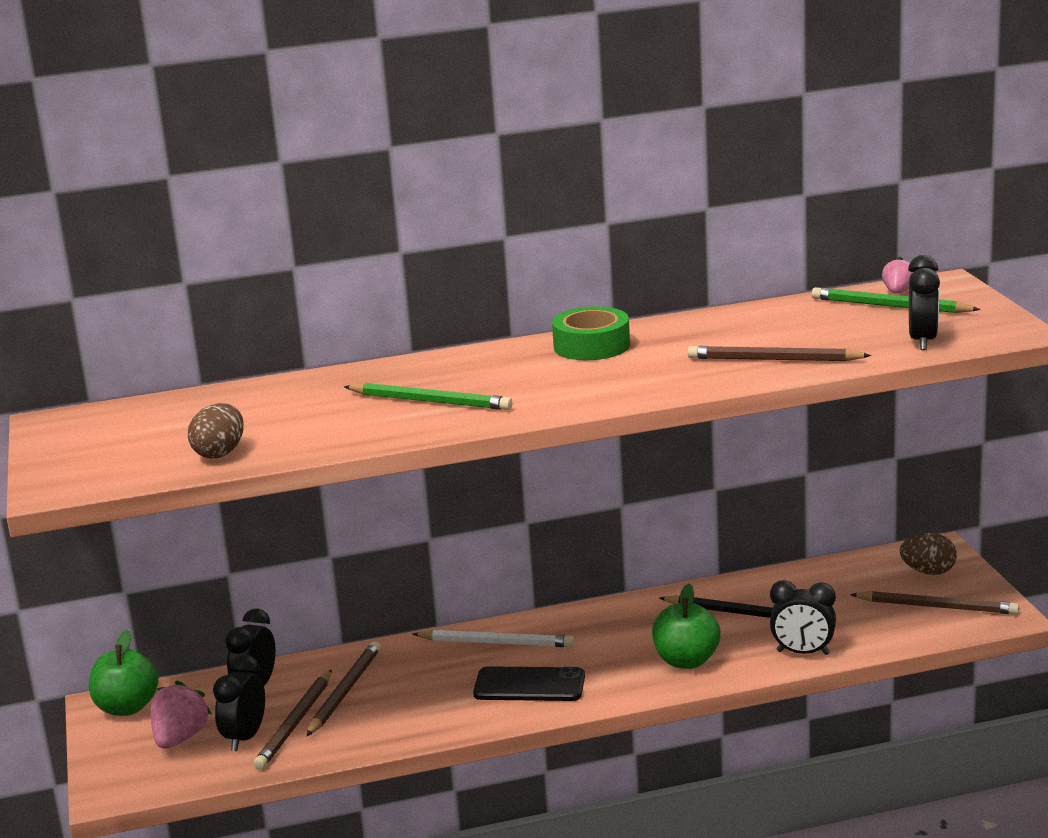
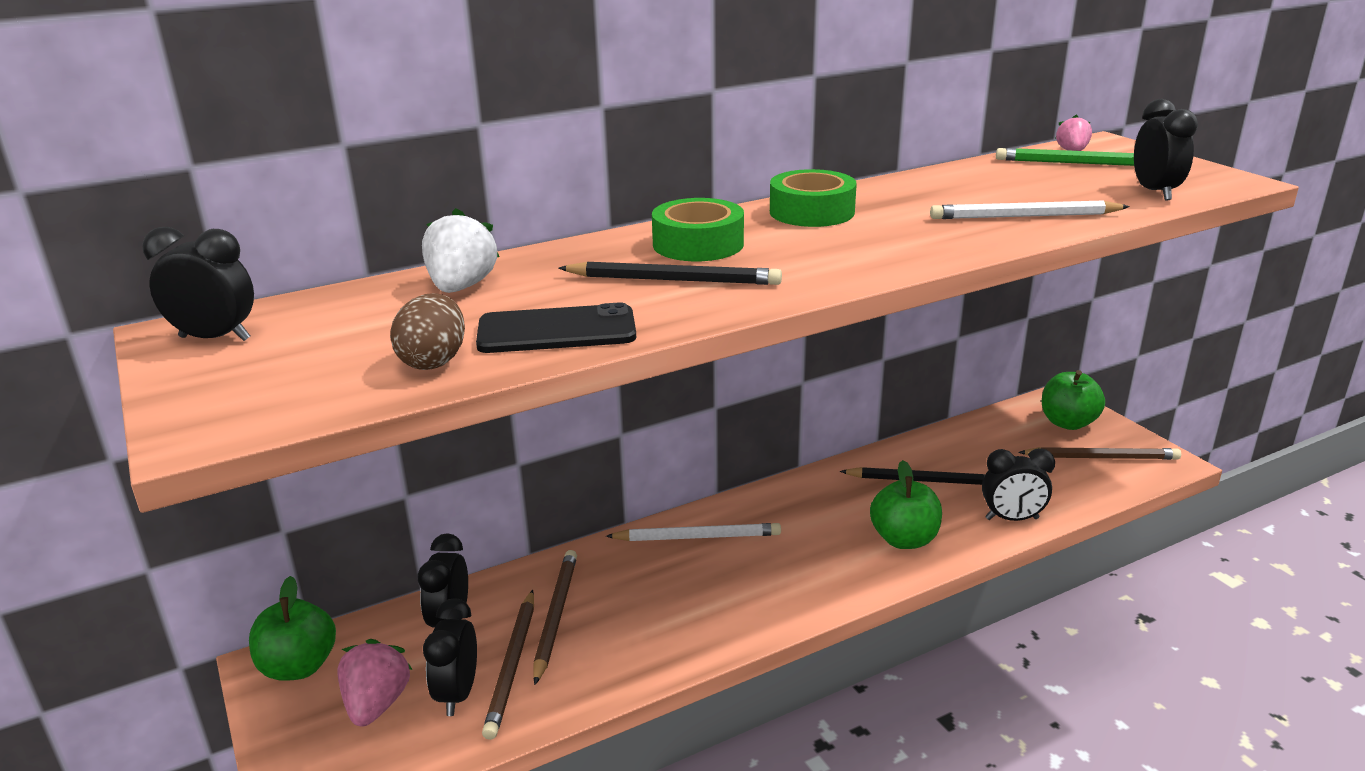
camera: 15 degrees left, 5 degrees up
(77, 427) = (215, 338): none -> black clock
(265, 398) = (461, 287): none -> white strawberry
(430, 401) = (673, 279): green pencil -> black pencil
(472, 371) = (698, 244): none -> green tape
(529, 685) = (757, 586): black phone -> black phone (556, 330)
(774, 360) = (1025, 216): brown pencil -> white pencil
(928, 572) = (1067, 423): brown egg -> green apple

